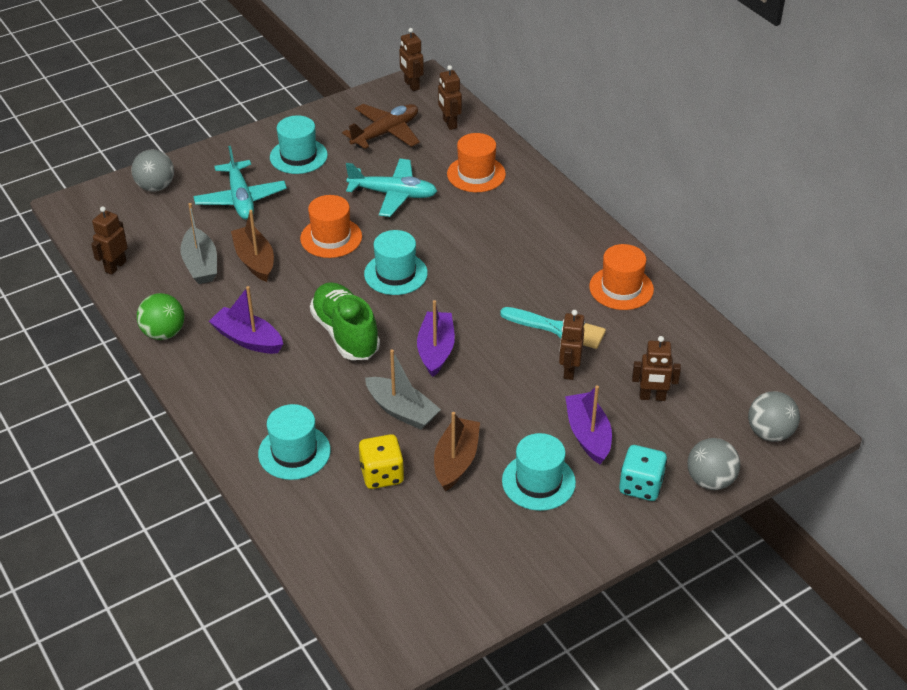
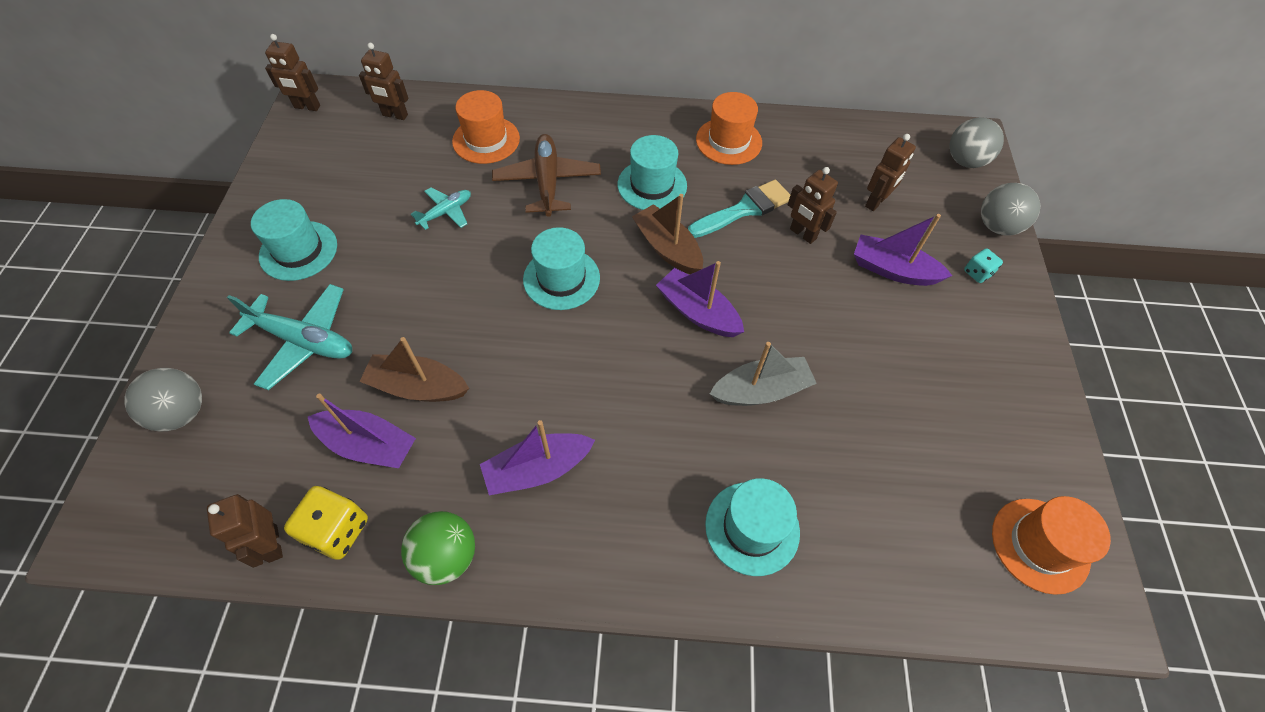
camera: 55 degrees left, 15 degrees up
(200, 264) = (368, 445): grey boat -> purple boat
(331, 238) = (454, 298): orange hat -> orange hat (1040, 545)
(345, 334) = (610, 372): green shoe -> none
(382, 475) = (840, 463): yellow dice -> yellow dice (337, 530)
(385, 133) = (350, 165): brown plane -> brown plane (547, 182)
(393, 194) = (446, 212): turquoise plane -> turquoise plane, size x0.58
(456, 461) = (862, 387): brown boat -> brown boat (667, 248)
(538, 482) = (929, 340): turquoise hat -> turquoise hat (652, 185)
(640, 486) = (977, 273): turquoise dice -> turquoise dice, size x0.57

